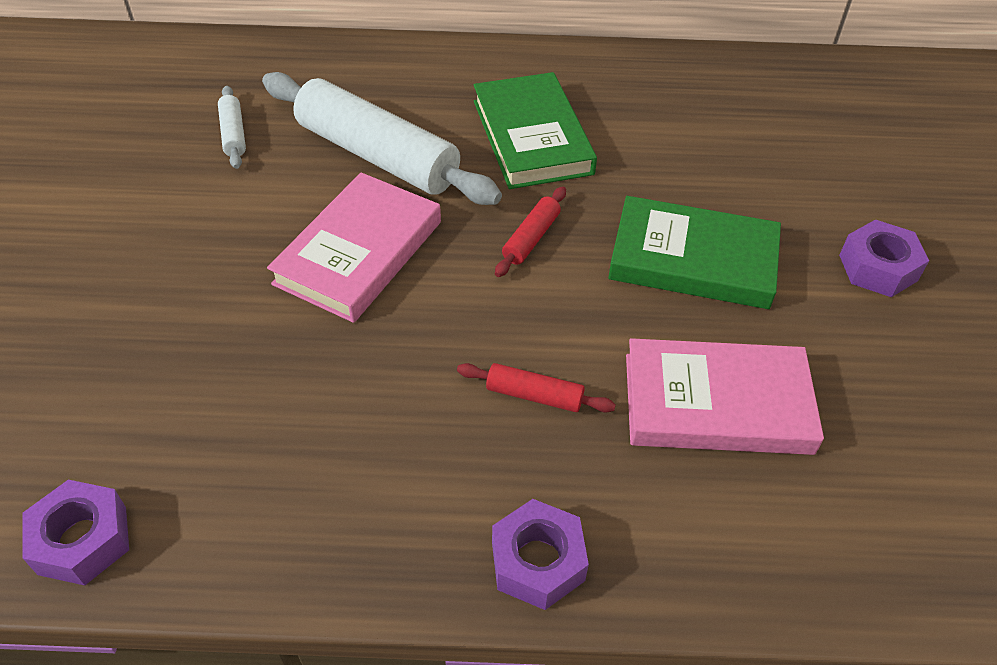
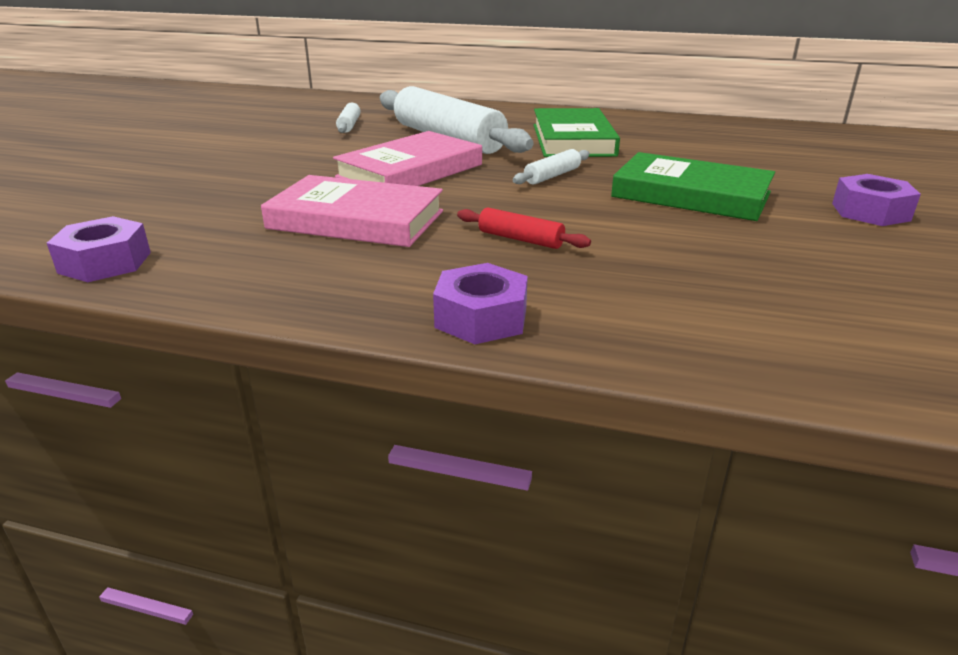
camera: 15 degrees right, 20 degrees down
(531, 238) = (552, 176): red rolling pin -> white rolling pin
(717, 403) = (691, 259): pink book -> pink book (356, 220)

